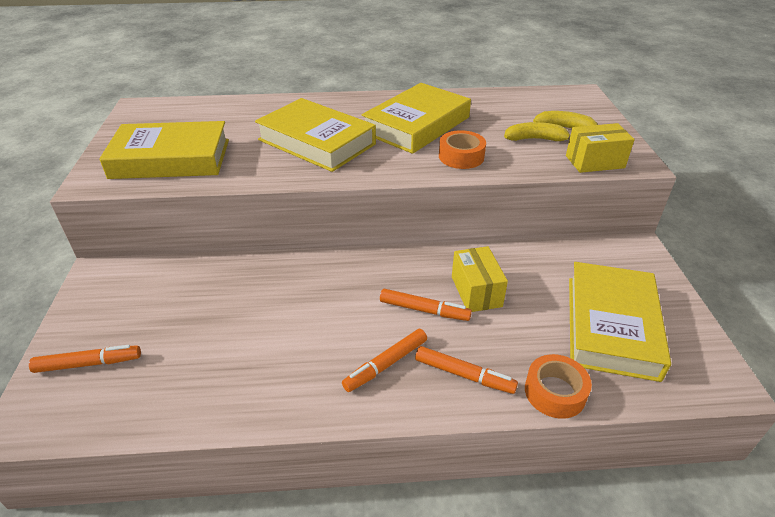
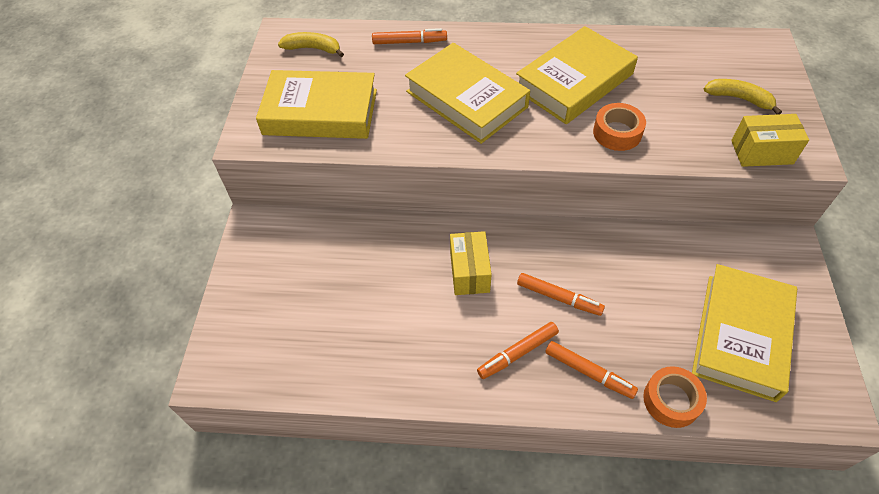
camera: 10 degrees right, 15 degrees up
(88, 364) = (255, 322): orange marker -> orange marker (409, 42)
(476, 291) = (612, 281): yellow box -> yellow box (469, 272)
(536, 139) = (702, 113): yellow banana -> yellow banana (313, 49)

